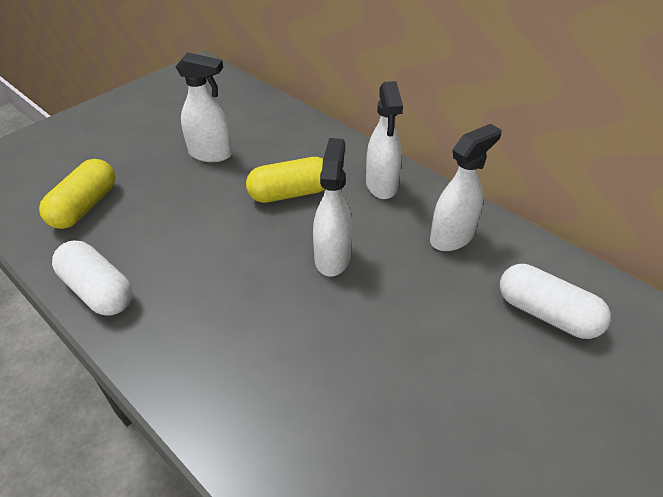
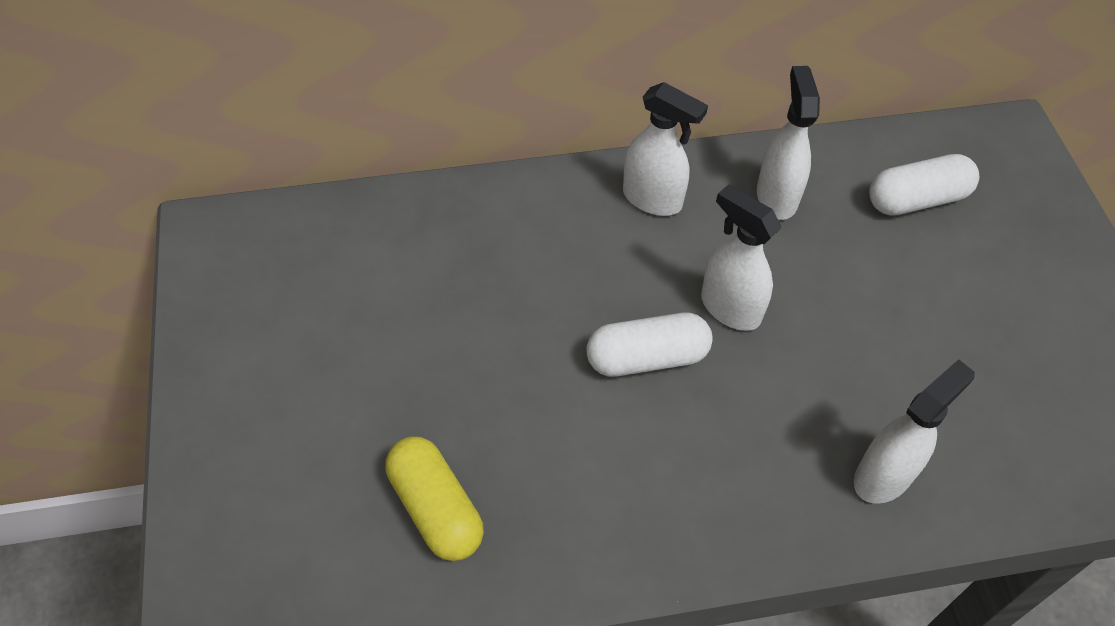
camera: 55 degrees left, 10 degrees up
(98, 290) = (614, 552): white capsule -> white capsule (647, 358)
(211, 154) = (446, 322): white spray bottle -> white spray bottle (883, 475)
(290, 193) = (595, 285): yellow capsule -> none

